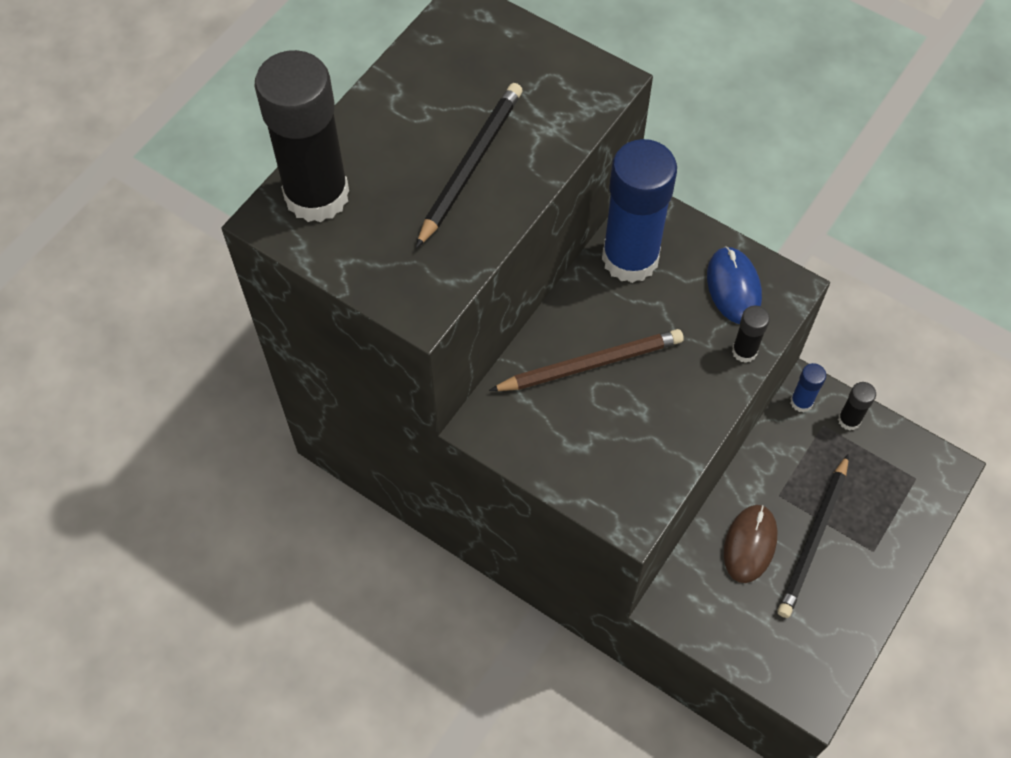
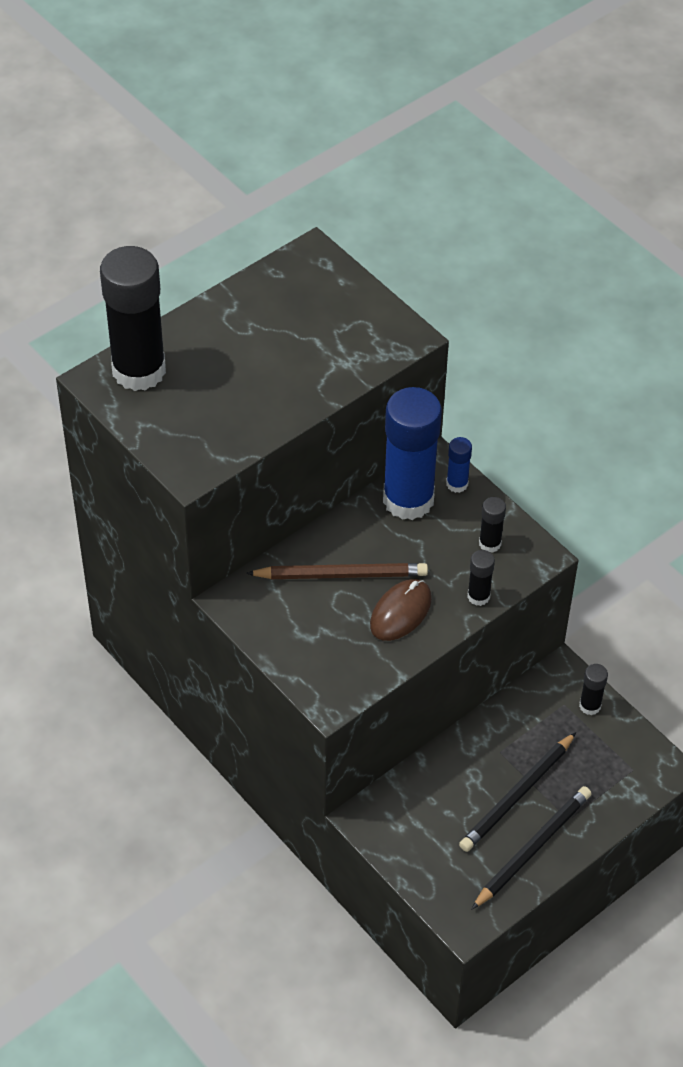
camera: 15 degrees right, 10 degrees down
(470, 165) = (270, 376): black pencil -> black pencil (532, 849)
(733, 287) = (490, 543): blue mouse -> black glue stick
(750, 544) = (457, 785): brown mouse -> brown mouse (400, 612)
(801, 402) = (551, 680): blue glue stick -> blue glue stick (457, 484)

